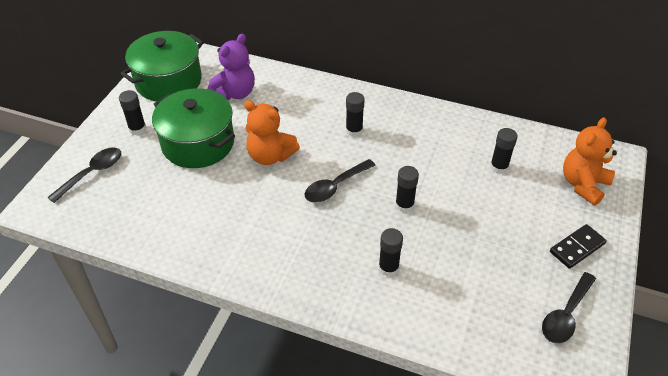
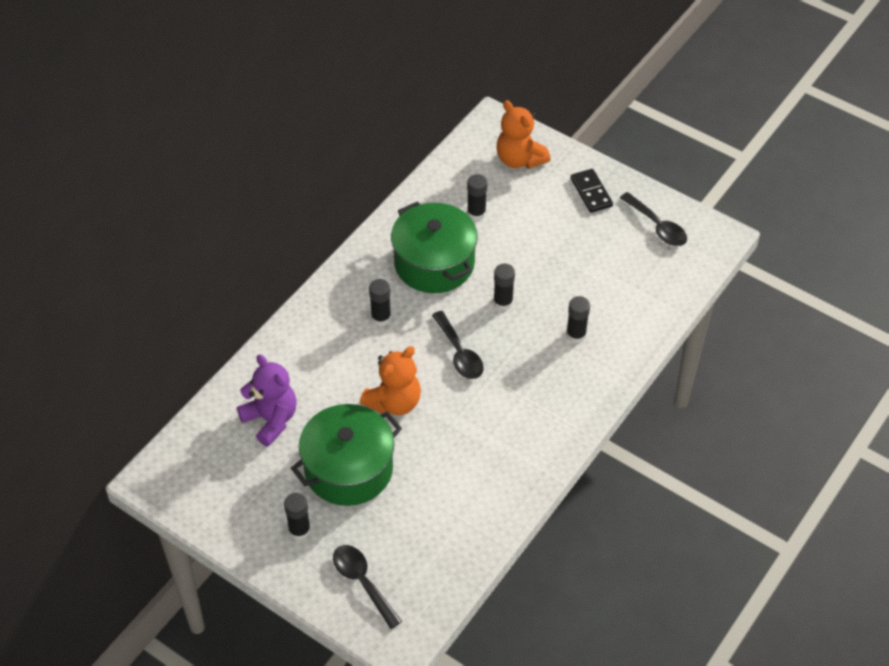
camera: 75 degrees left, 5 degrees up
(168, 81) = (218, 489): green pot -> green pot (434, 263)

